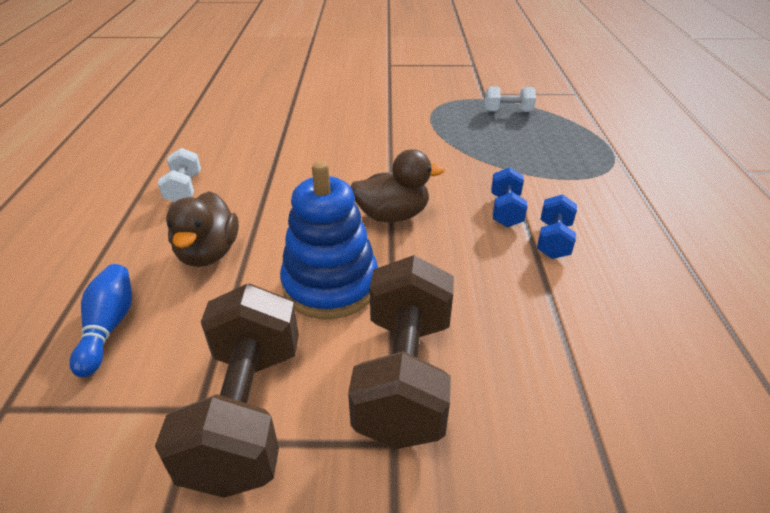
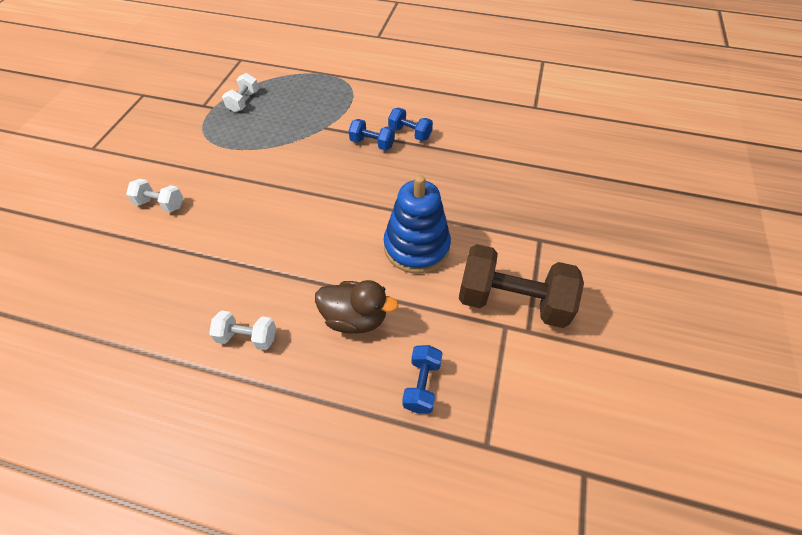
camera: 75 degrees left, 15 degrees up
(109, 327) = (422, 384): blue bowling pin -> blue dumbbell
(336, 108) = (160, 204): none -> white dumbbell
(392, 215) = (353, 200): brown duck -> none
(404, 376) = (499, 226): brown dumbbell -> none

